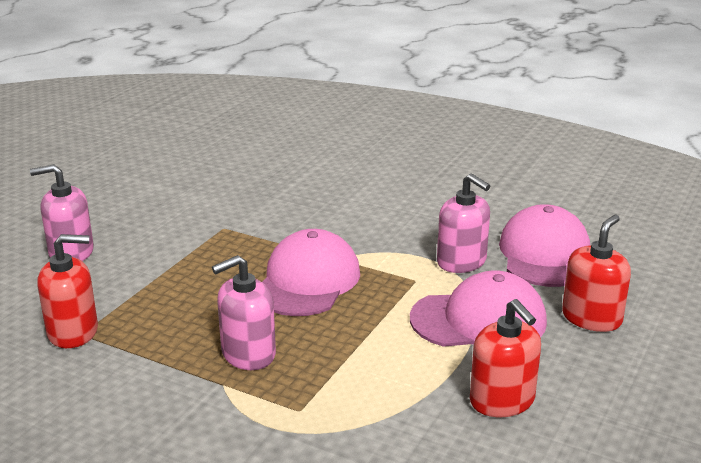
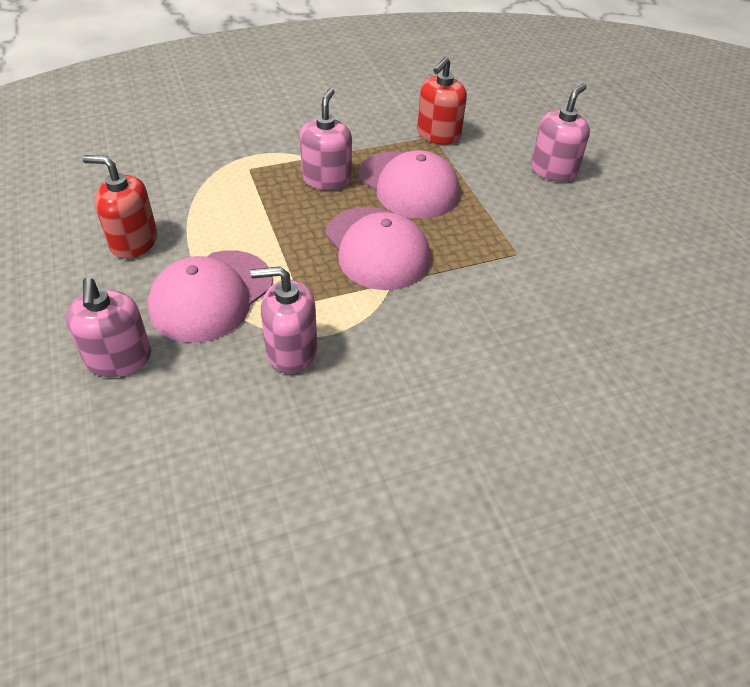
camera: 130 degrees right, 20 degrees up
(544, 254) = (225, 418): pink cap -> pink cap (408, 185)
(591, 318) = (119, 359): red soap dispenser -> pink soap dispenser

